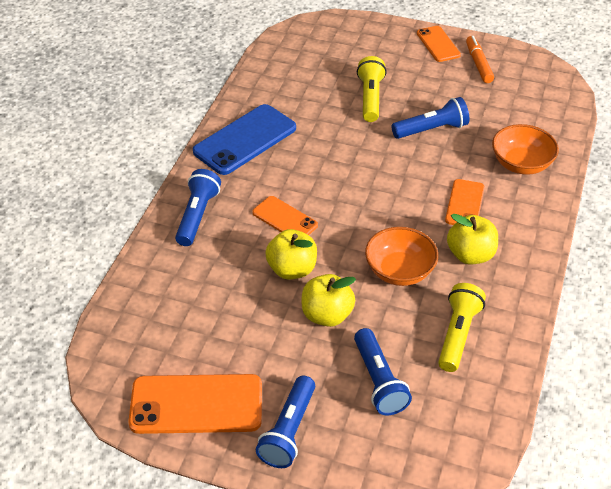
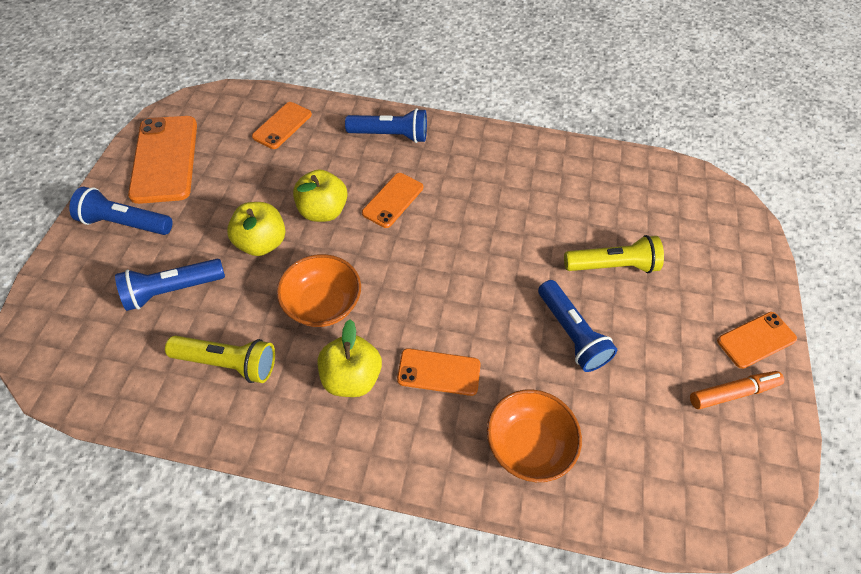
camera: 80 degrees right, 10 degrees up
(164, 301) = (282, 125): none -> orange phone
(245, 140) = (506, 159): blue phone -> none

